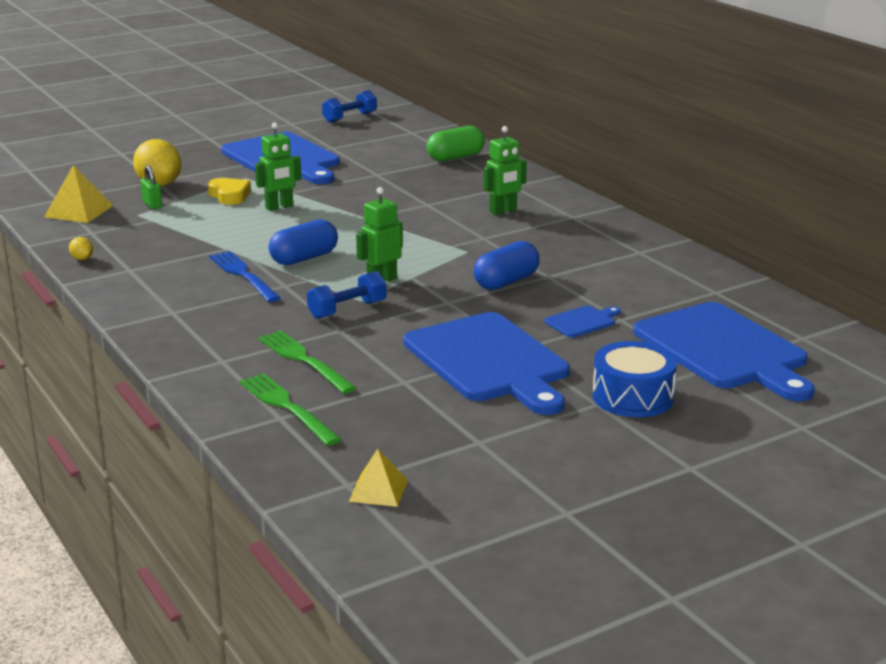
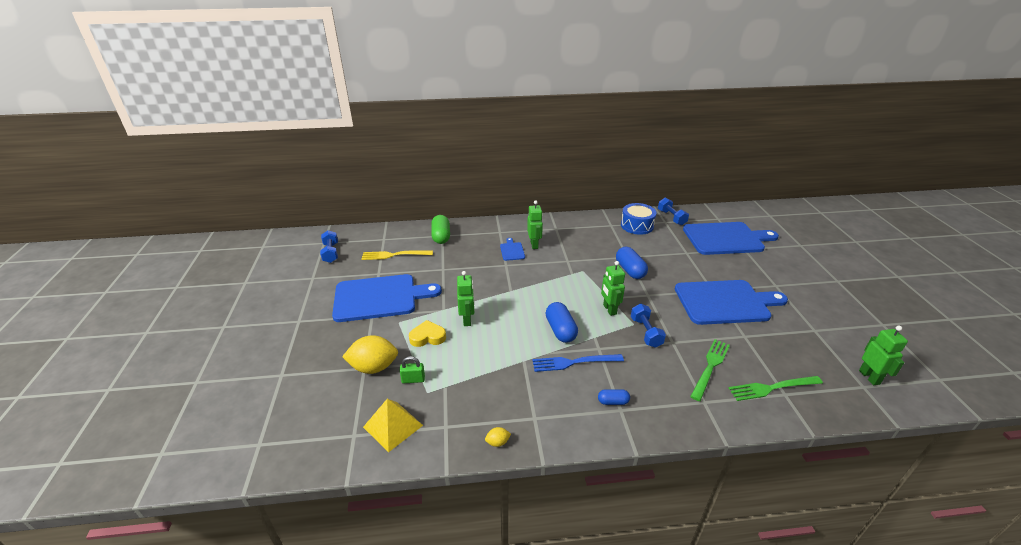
camera: 65 degrees left, 10 degrees up
(184, 306) = (613, 402): none -> blue capsule
(303, 360) = (710, 366): green fork -> green fork turned 135 degrees clockwise
(378, 490) = (869, 377): yellow pyramid -> green robot
(380, 145) = (394, 255): none -> yellow fork
(582, 321) = (686, 263): blue cutting board -> blue cutting board (512, 250)
(632, 397) = (770, 274): blue drum -> blue drum (637, 225)
(741, 295) = (671, 217): none -> blue dumbbell

